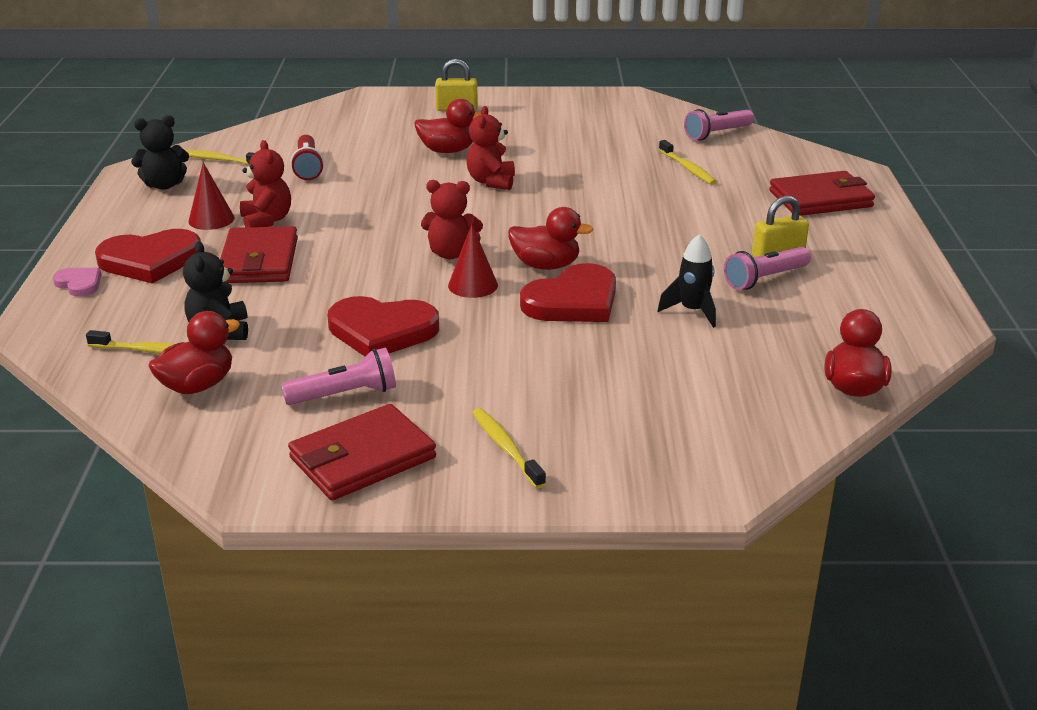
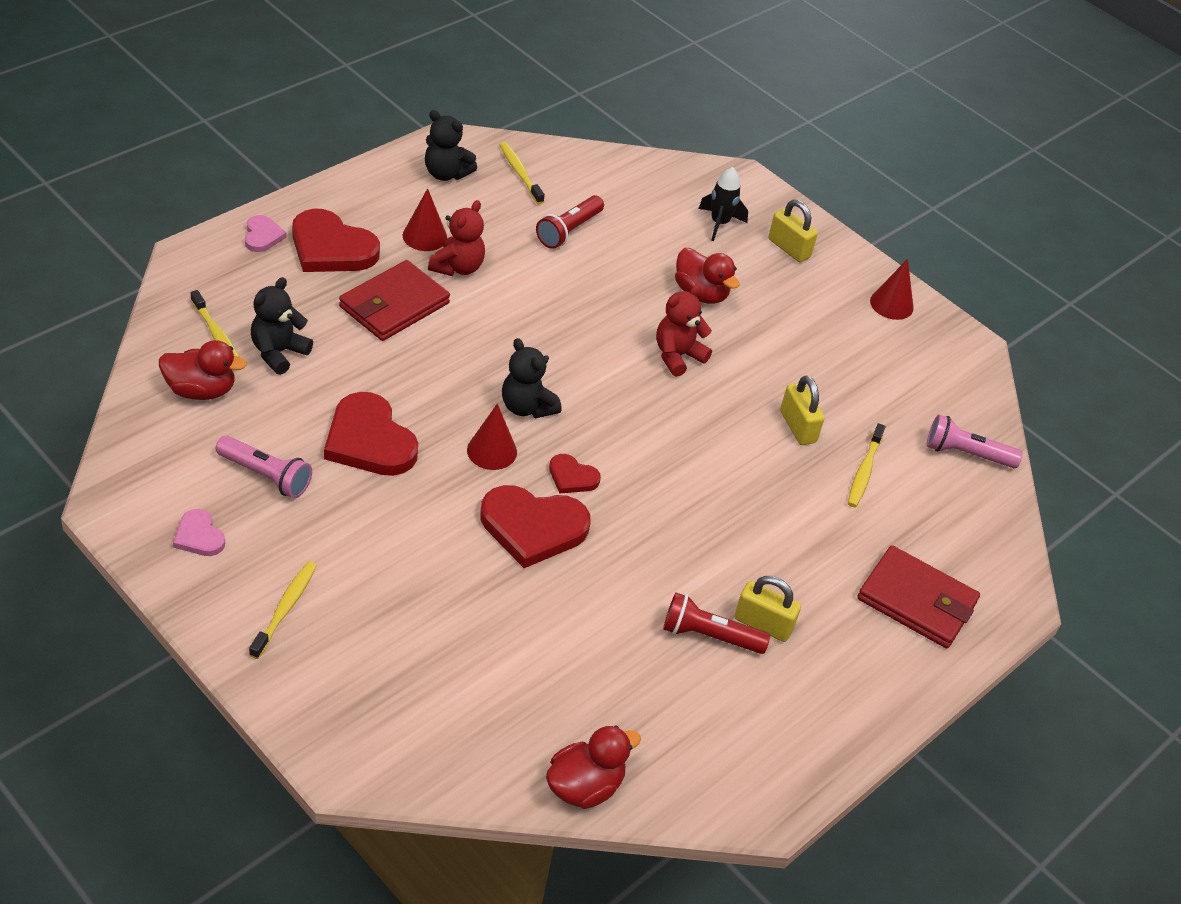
camera: 40 degrees right, 15 degrees up
(362, 458) = (199, 536): red wallet -> pink heart
(451, 253) = (527, 407): red teddy bear -> black teddy bear
(546, 265) = (572, 477): red duck -> red heart
(558, 101) = (891, 304): none -> red cone
(618, 172) = (797, 427): none -> yellow padlock
(692, 311) = (598, 614): black rocket -> black rocket (719, 223)
(764, 279) = (709, 635): pink flashlight -> red flashlight

